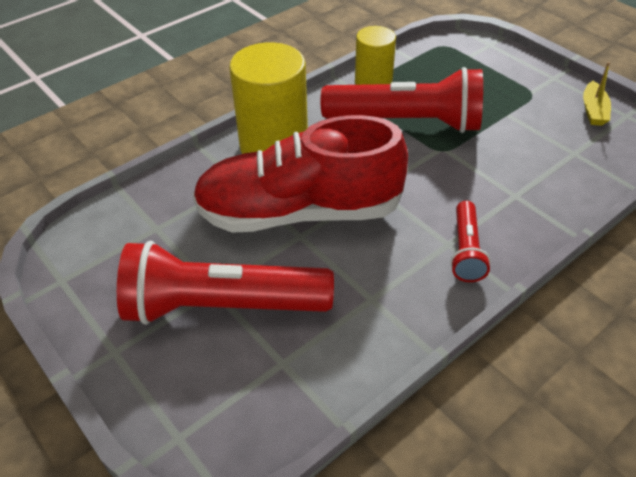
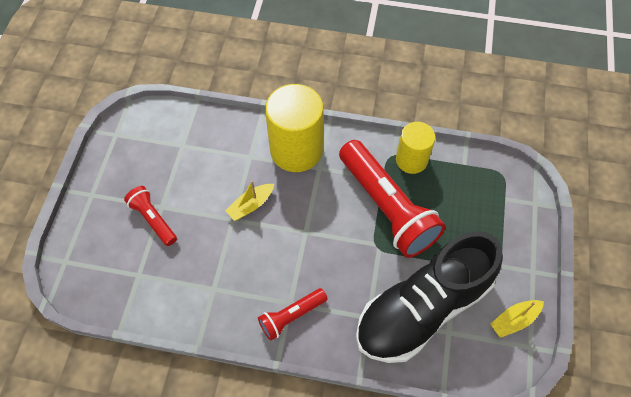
camera: 50 degrees right, 15 degrees up
(222, 306) = (153, 219): red flashlight -> red flashlight, size x0.50
(299, 212) = (251, 205): red shoe -> yellow boat
(536, 156) = (422, 308): none -> black shoe

